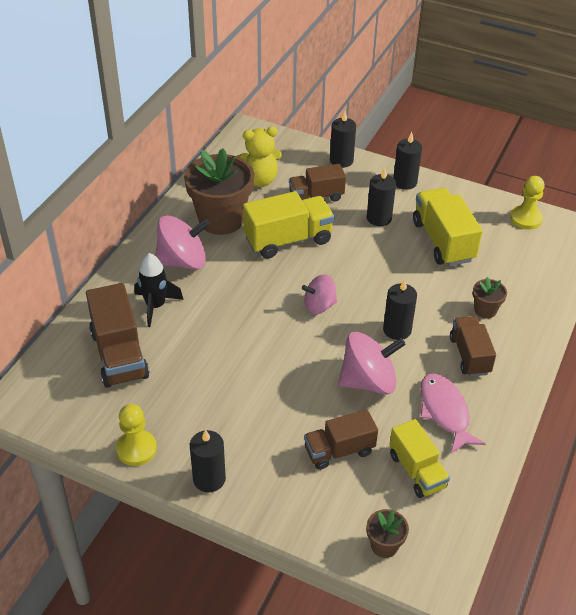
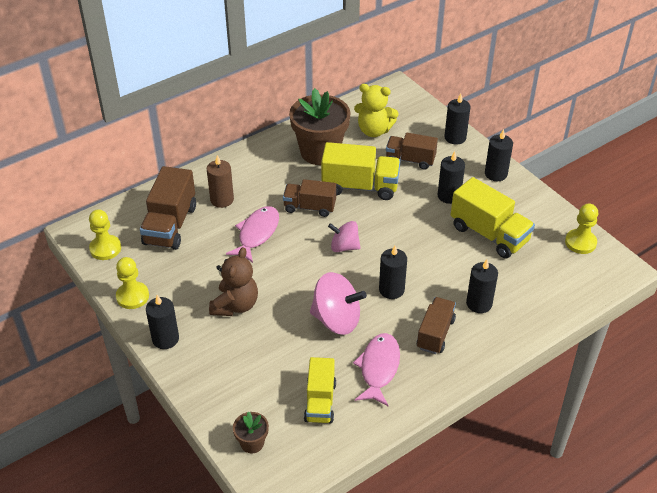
camera: 30 degrees right, 0 degrees up
(64, 409) = (105, 248): none -> yellow pawn
(155, 306) = (222, 200): black rocket -> brown candle
(183, 261) = (267, 174): pink spinning top -> none
(221, 327) = (257, 234): none -> pink fish
(256, 410) = (235, 305): none -> brown teddy bear
(339, 450) = (273, 360): brown truck -> brown truck (309, 207)
(443, 241) = (489, 234): yellow truck -> yellow truck turned 120 degrees clockwise
(485, 310) = (479, 303): brown flower pot -> black candle

